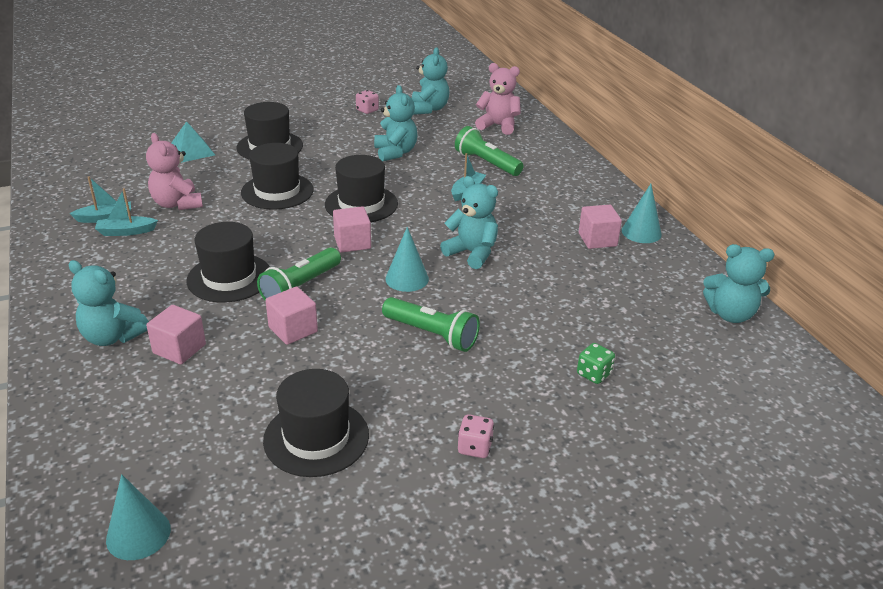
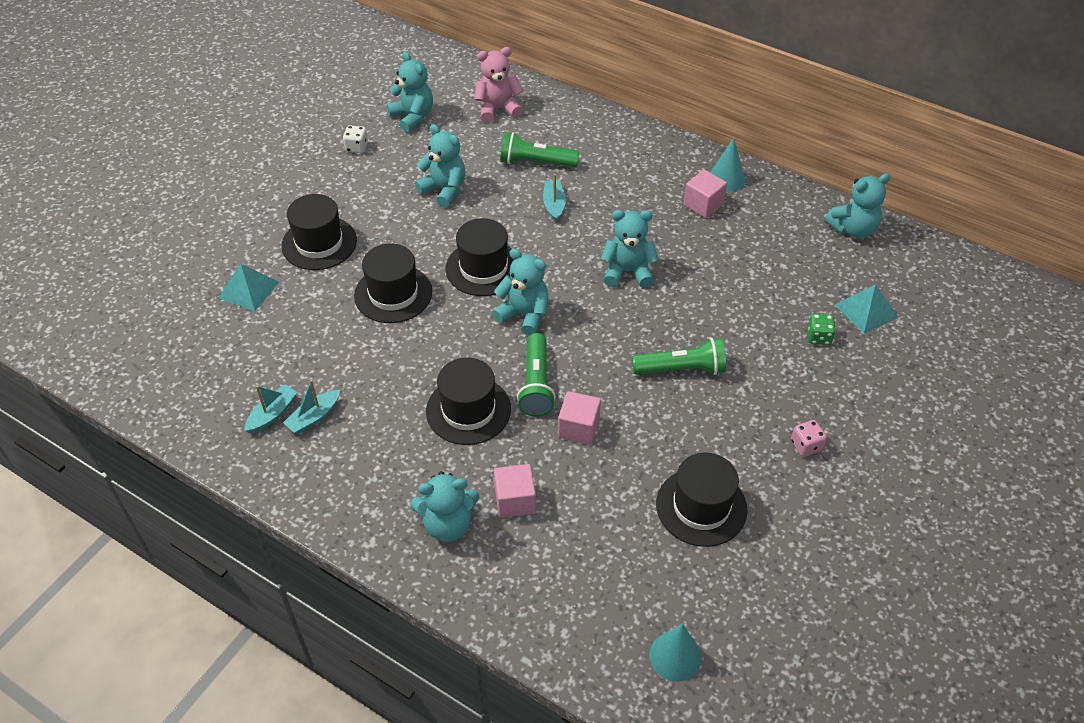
camera: 35 degrees left, 15 degrees up
(177, 204) = (319, 360): pink teddy bear -> none
(352, 243) = (524, 315): pink cube -> turquoise teddy bear
(367, 110) = (356, 147): pink dice -> white dice
(407, 278) = (607, 327): turquoise cone -> none
(671, 378) = (866, 310): none -> turquoise pyramid

